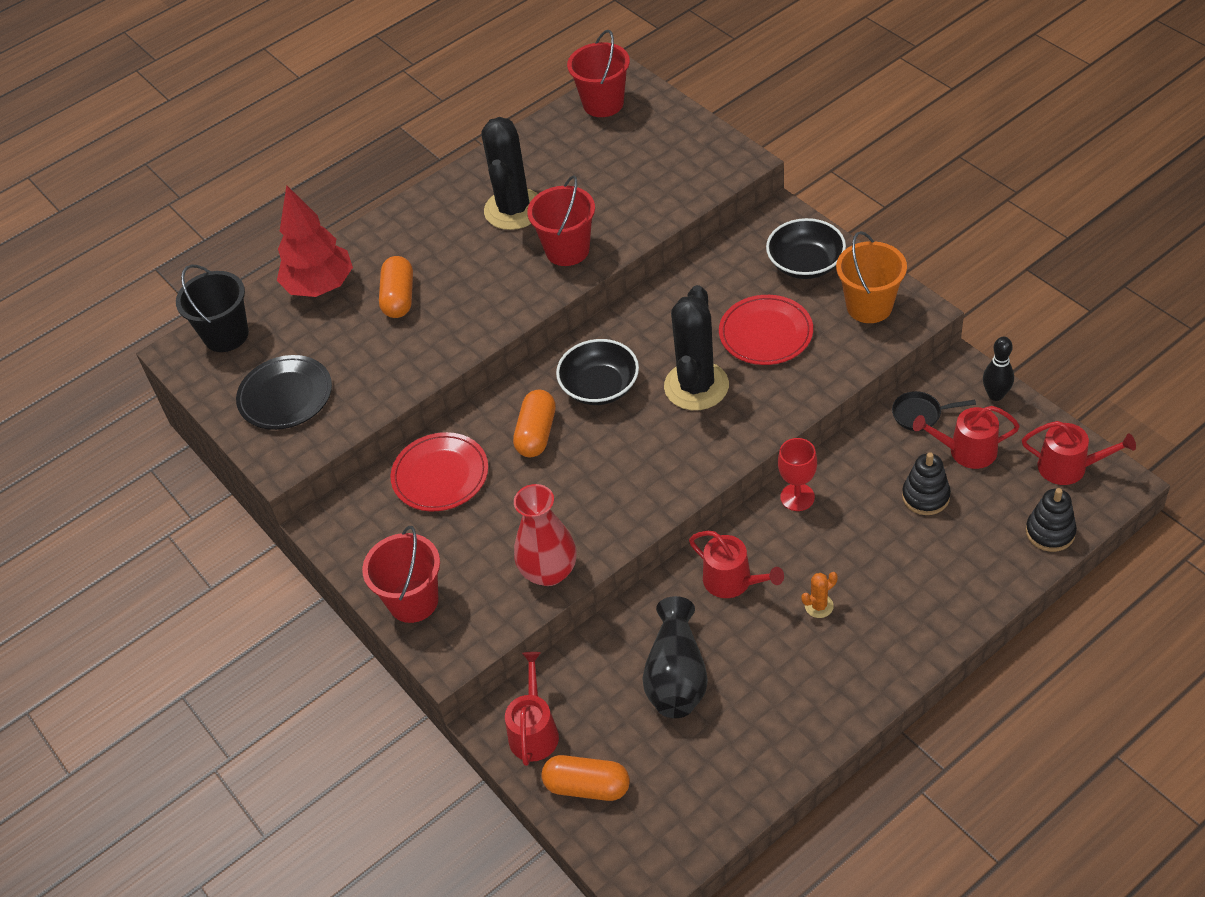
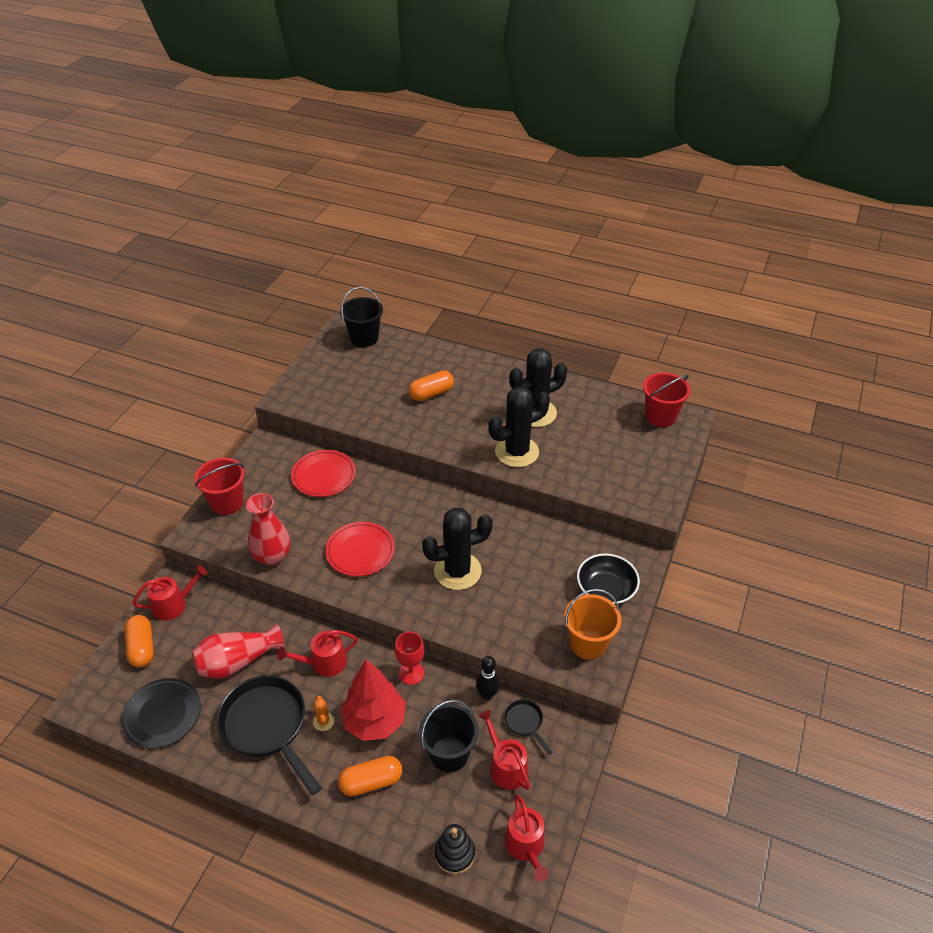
camera: 55 degrees right, 5 degrees down
(285, 396) = (332, 380): black plate -> black plate (162, 715)
(320, 287) = (421, 358): red tree -> red tree (374, 721)
(536, 433) = (377, 506): orange capsule -> orange capsule (371, 782)
(567, 250) = (517, 452): red bucket -> black cactus
(600, 387) = (430, 521): black bowl -> none
(676, 676) = (238, 661): black vase -> red vase
(732, 581) = (324, 663): red watering can -> red watering can turned 60 degrees clockwise
(766, 333) = (526, 591): red plate -> red plate (360, 551)
(795, 668) = (267, 726): none -> black pan
(819, 606) = (323, 721): orange cactus -> orange cactus turned 45 degrees clockwise
(925, 496) = (449, 754): black stacking toy -> black bucket
(995, 395) = (571, 768): black bowling pin -> black bowling pin (487, 694)

